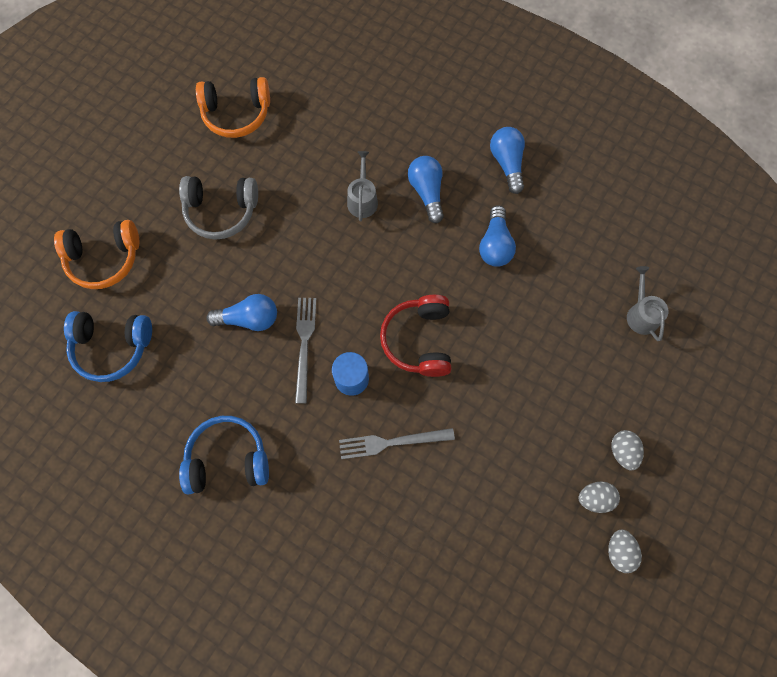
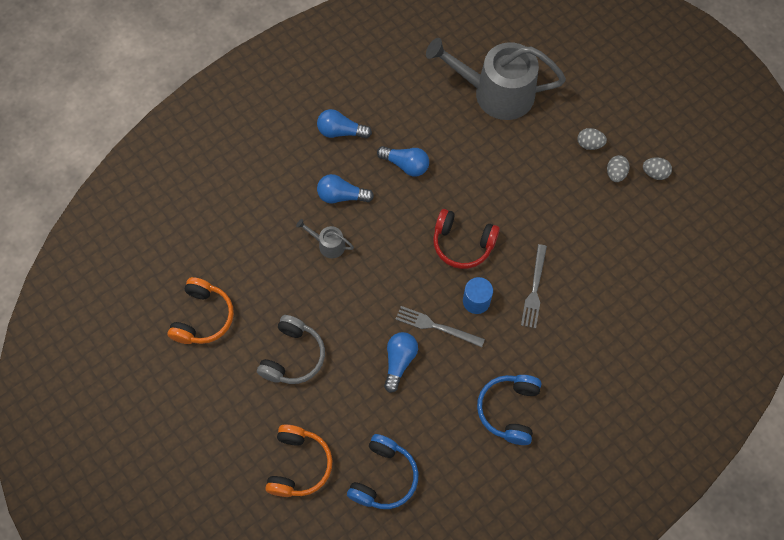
camera: 70 degrees left, 5 degrees down
(641, 314) = (496, 93): grey watering can -> grey watering can, size x2.40

